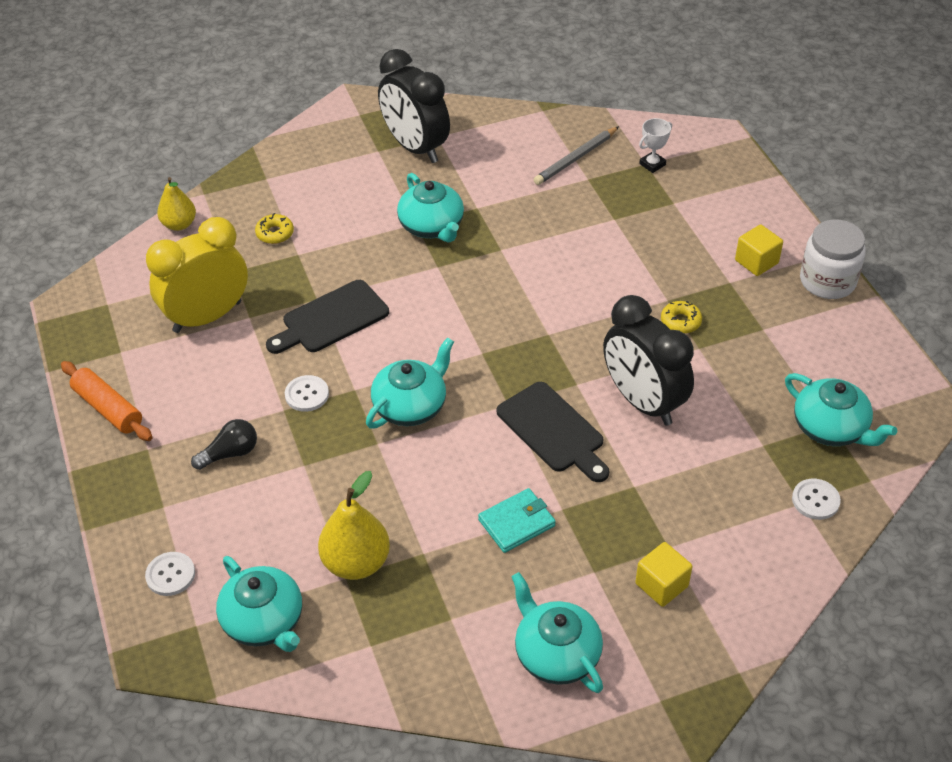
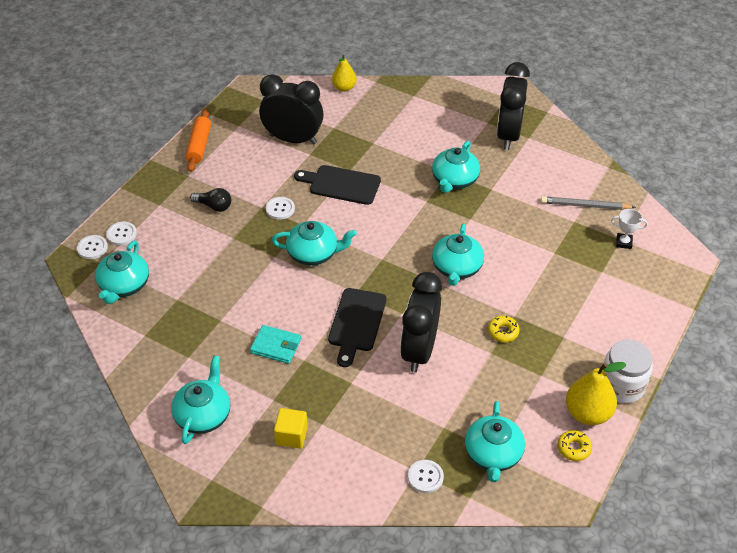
camera: 50 degrees right, 0 degrees up
(159, 620) = (92, 248): none -> white button
(207, 317) = (293, 139): yellow clock -> black clock
(275, 233) = (378, 125): yellow donut -> yellow donut (573, 448)
(356, 563) = (190, 297): yellow pear -> yellow pear (587, 413)
(558, 302) = (456, 268): none -> turquoise teapot
(756, 262) = (597, 340): yellow cube -> none

